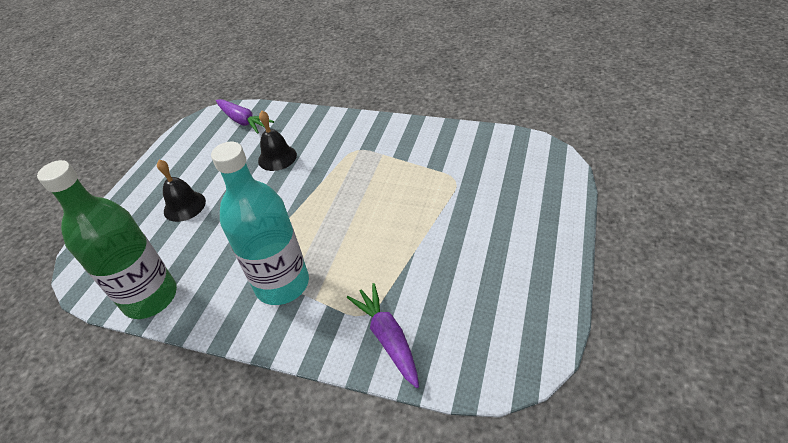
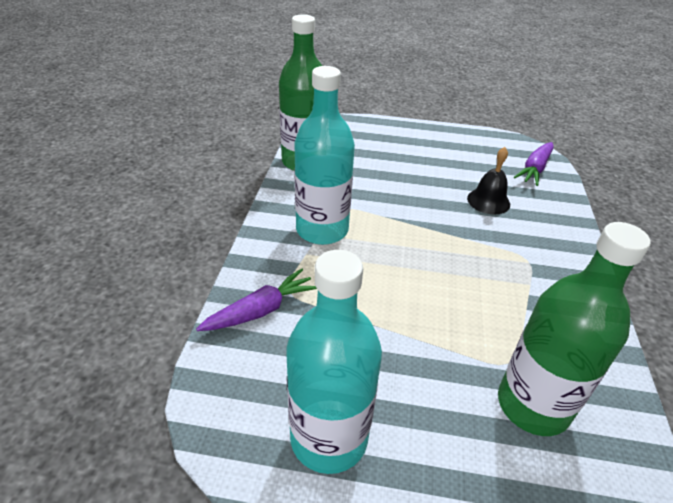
camera: 75 degrees right, 5 degrees down
(184, 206) = (404, 158): black bell -> none
(490, 175) = (533, 405): none -> green bottle
(521, 289) = (329, 438): none -> turquoise bottle

